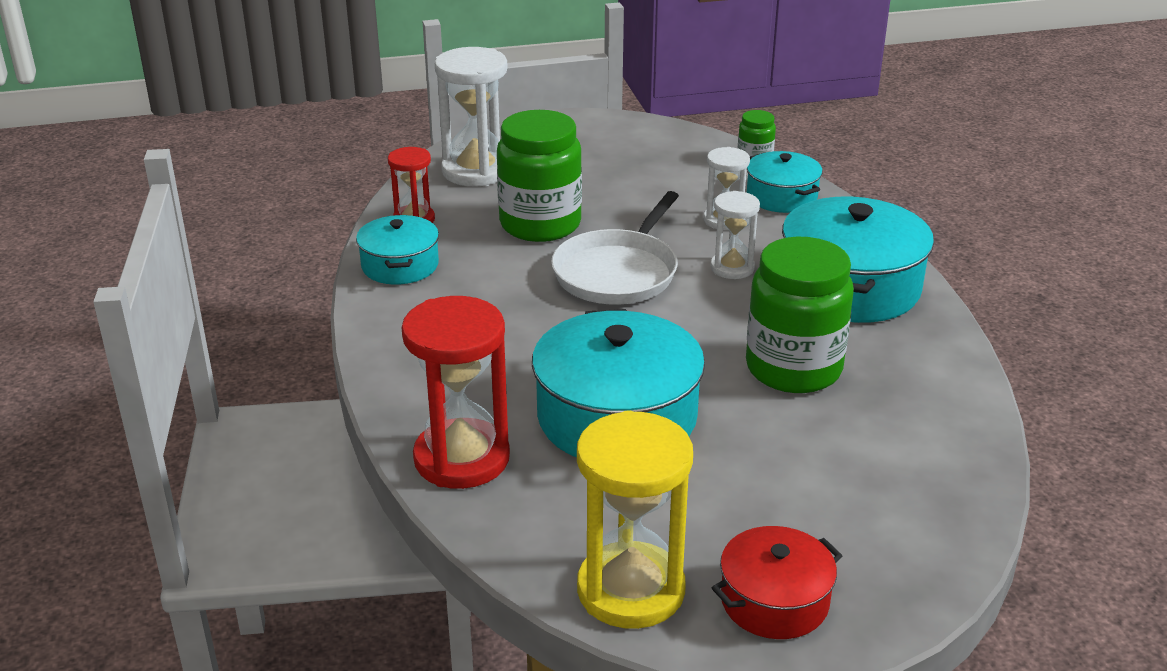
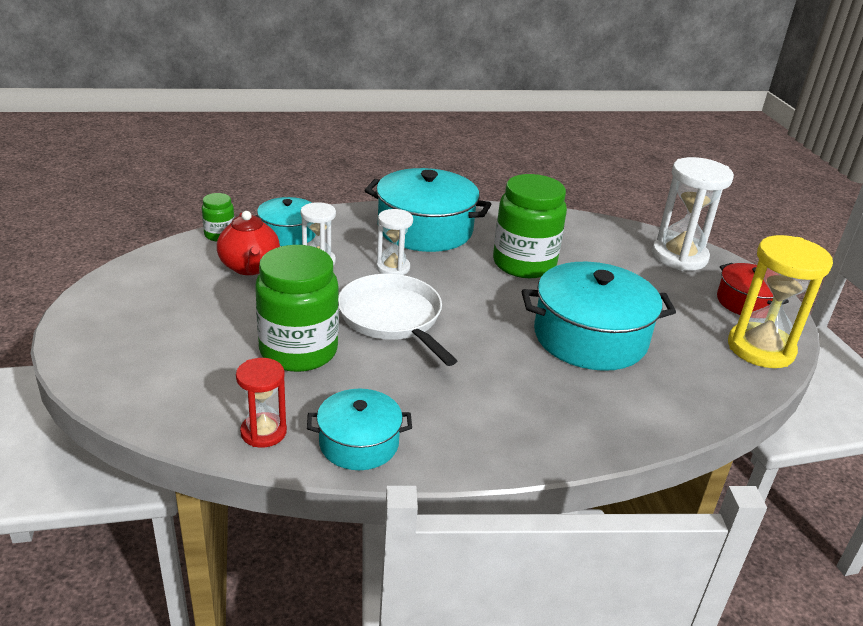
camera: 90 degrees left, 0 degrees up
(461, 458) = (655, 412): red hourglass -> none
(476, 171) = (167, 385): white hourglass -> white hourglass (679, 256)
(618, 273) = (392, 318): white pan -> white pan turned 150 degrees counterclockwise
(692, 183) = (250, 267): none -> red teapot

